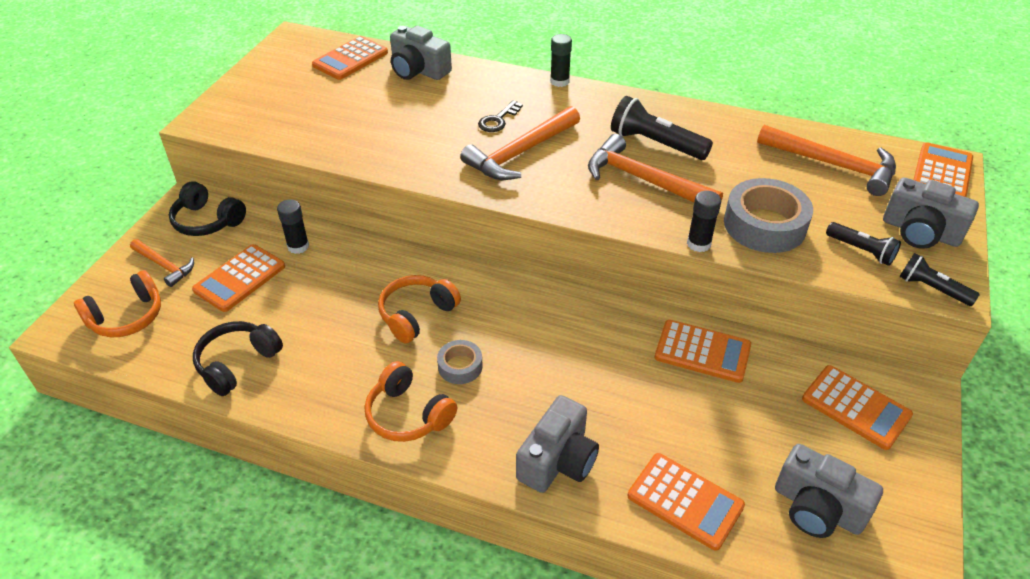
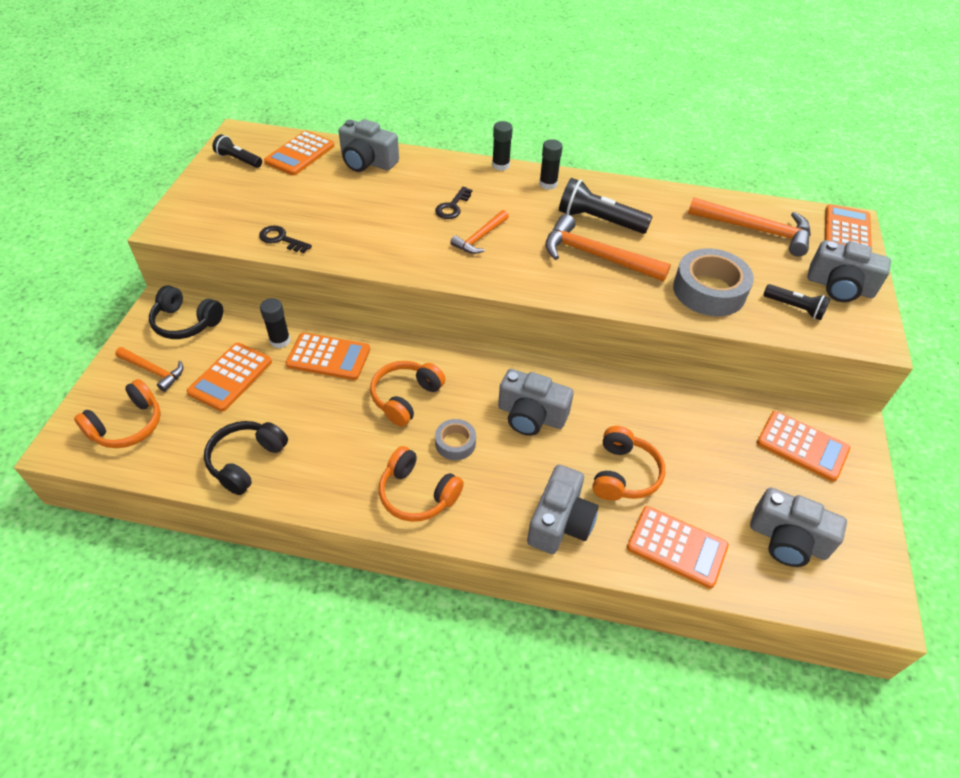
camera: 10 degrees left, 5 degrees up
(312, 141) = (281, 239): none -> black key
(520, 153) = (480, 238): orange hammer -> orange hammer, size x0.58
(549, 345) = (531, 415): none -> grey camera
(640, 417) = (623, 474): none -> orange headphones
(698, 244) = (656, 313): black glue stick -> black glue stick (548, 184)
(702, 352) = (665, 408): orange calculator -> orange calculator (328, 357)
(932, 289) = (859, 338): black flashlight -> black flashlight (238, 160)

